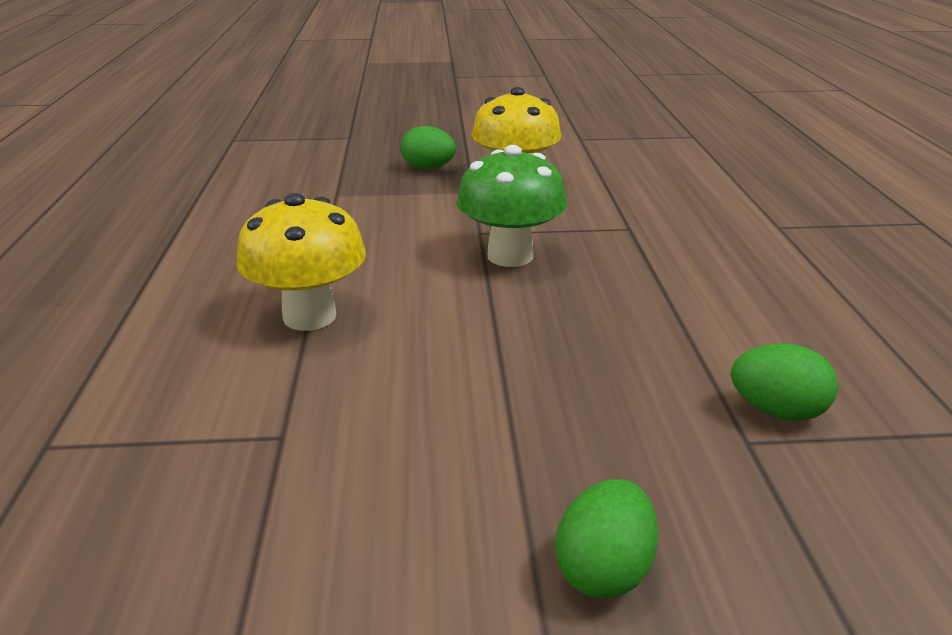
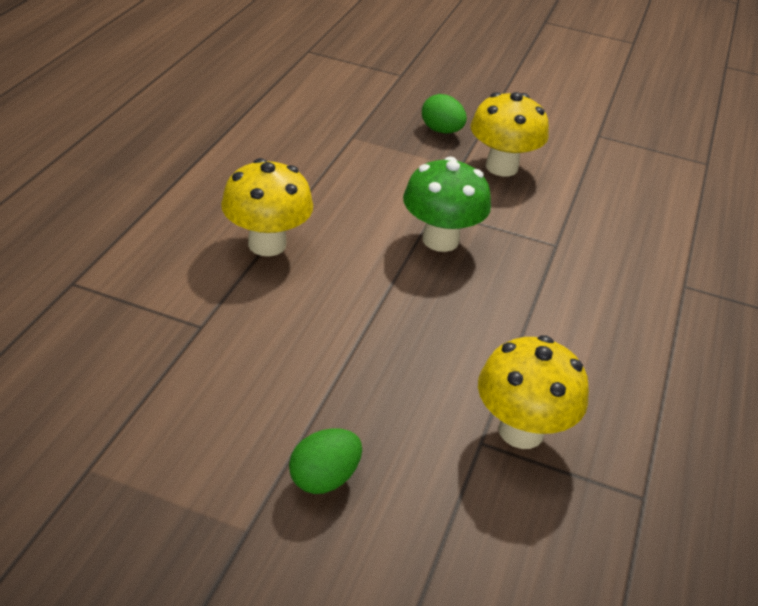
camera: 20 degrees right, 10 degrees up
(776, 411) = (521, 431): green egg -> yellow mushroom

